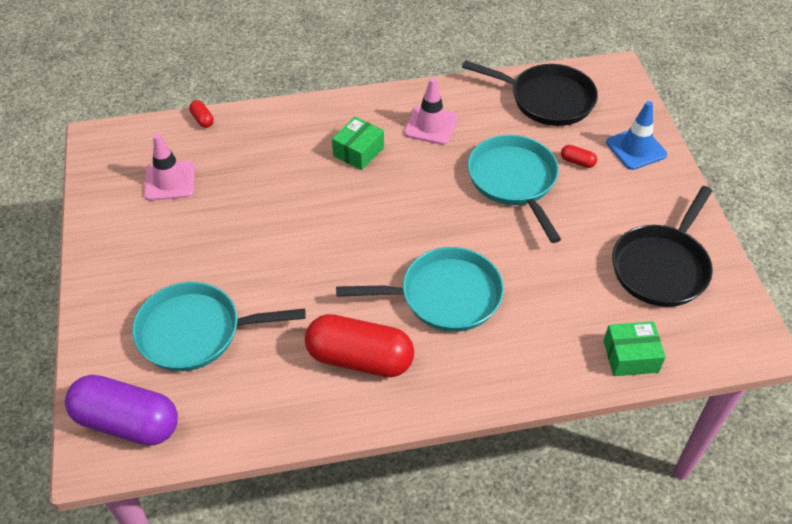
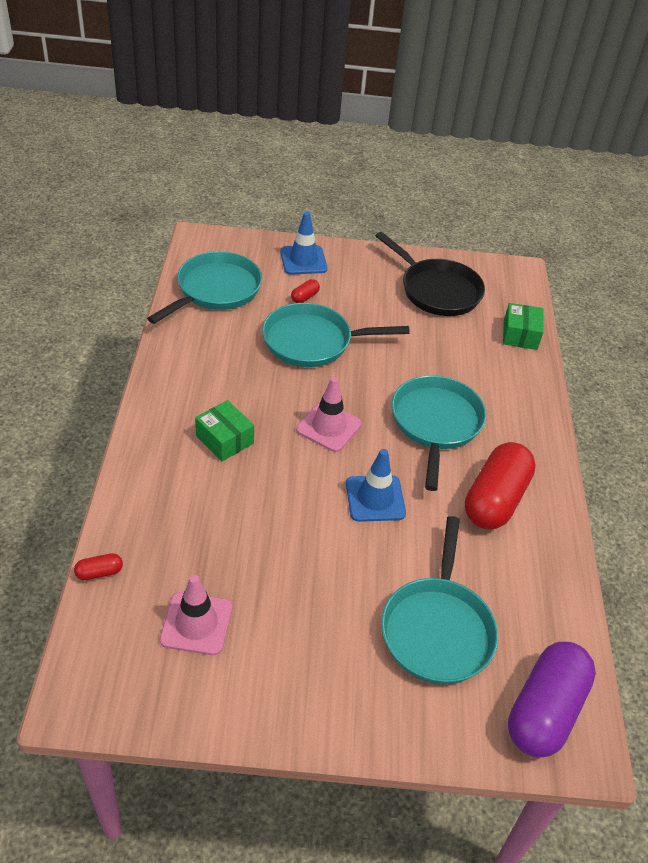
camera: 80 degrees left, 5 degrees down
(328, 264) = (375, 498): none -> blue traffic cone
(431, 125) = (212, 376): pink traffic cone -> pink traffic cone (328, 427)
(547, 99) = (215, 290): black pan -> turquoise pan

